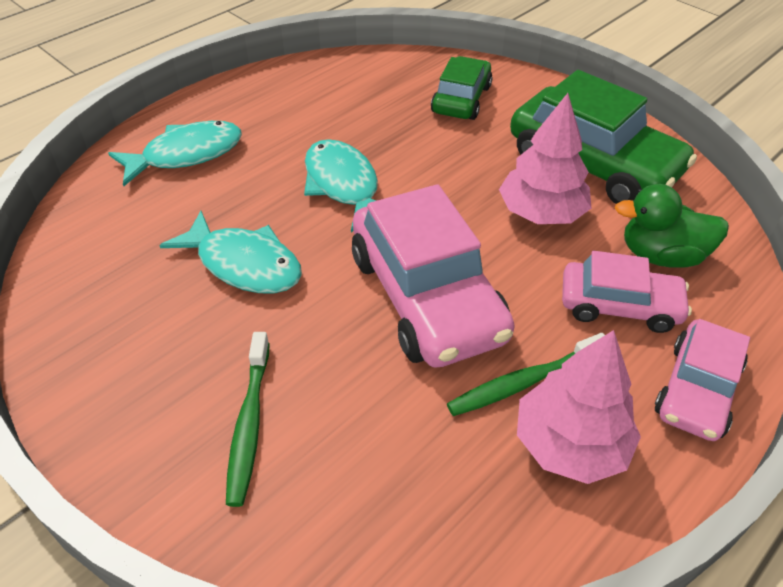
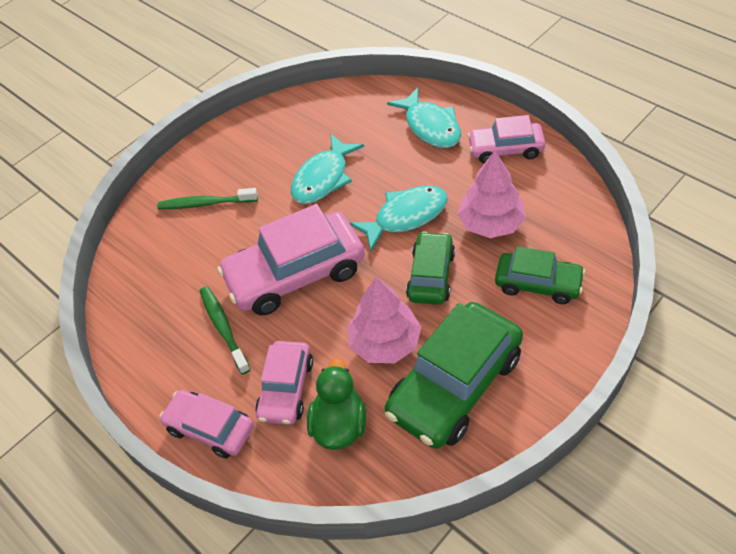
camera: 95 degrees right, 5 degrees up
(256, 100) = (505, 149): none -> pink car
(442, 171) = (431, 275): none -> green car
(570, 444) = (178, 351): pink tree -> pink tree (491, 223)

